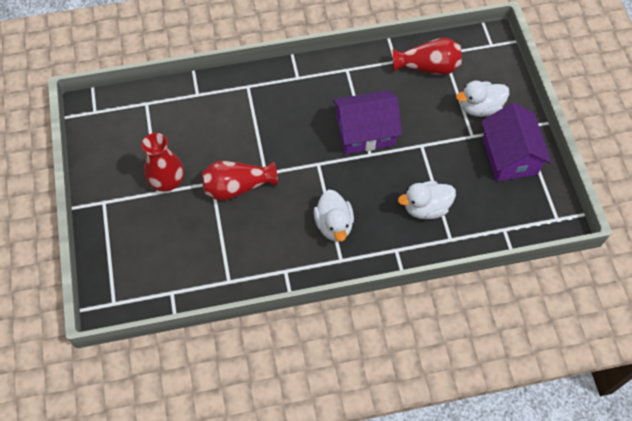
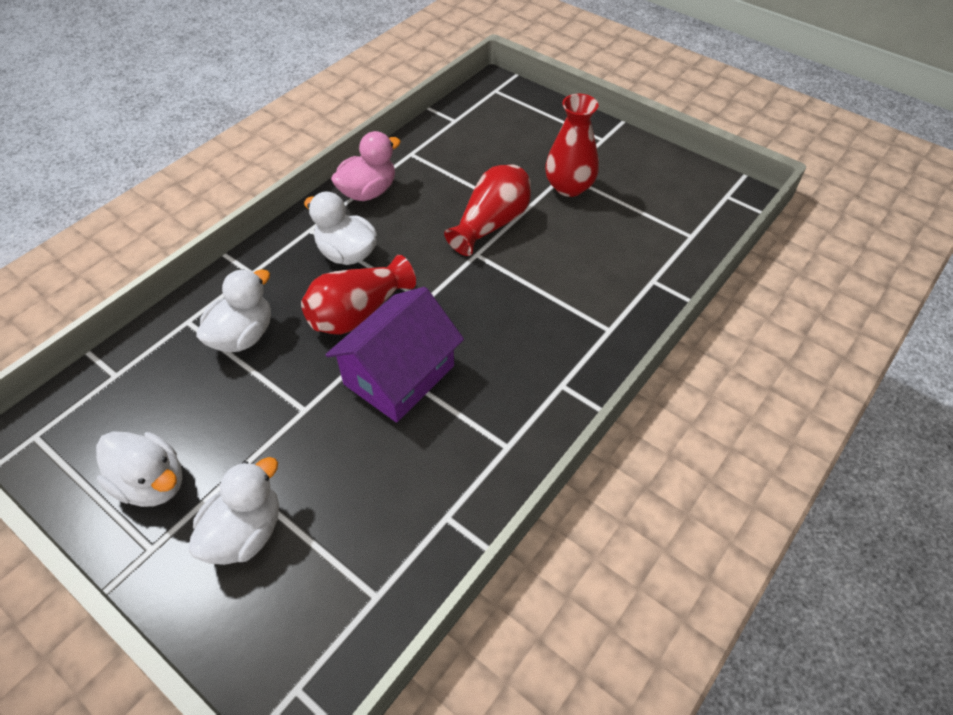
camera: 140 degrees right, 10 degrees down
(284, 266) = (368, 192): none -> pink duck
(428, 67) = (384, 546): red vase -> red vase (358, 312)
(509, 156) = (152, 483): purple house -> white duck

